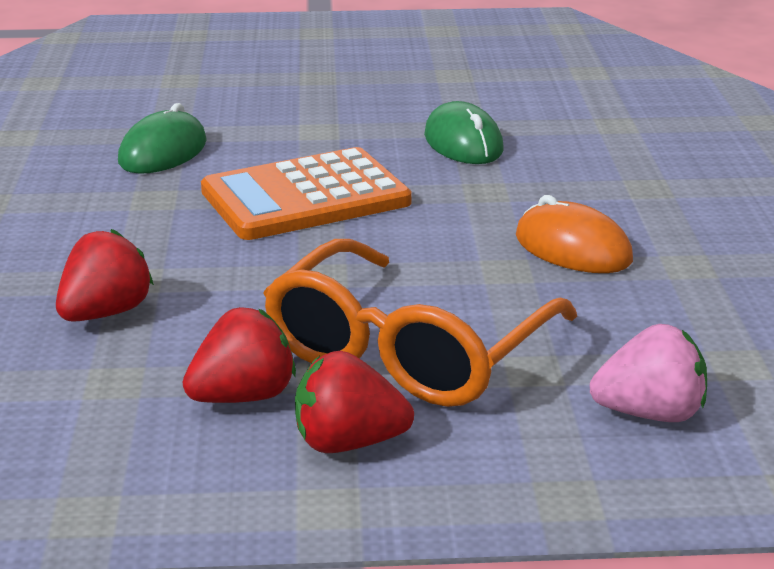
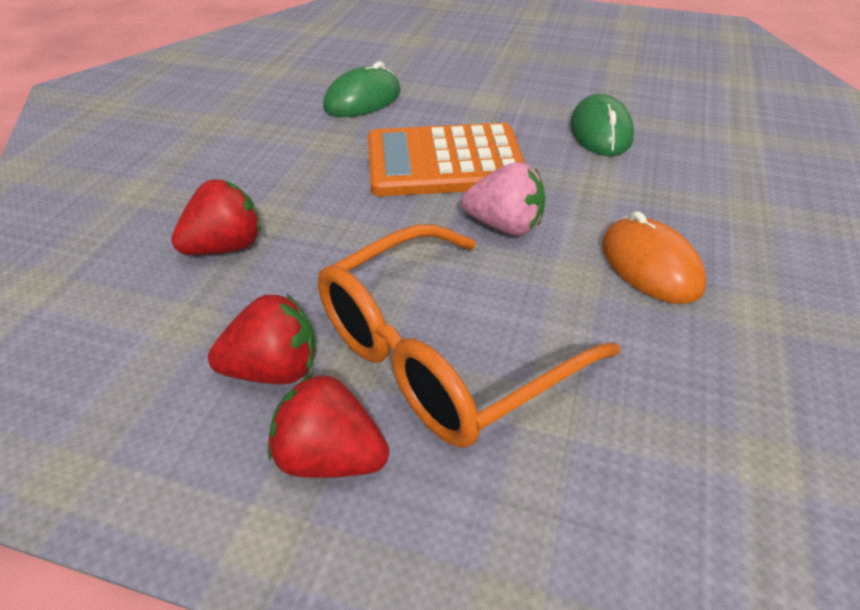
camera: 20 degrees right, 15 degrees up
(650, 413) = (646, 509): pink strawberry -> pink strawberry (504, 226)

